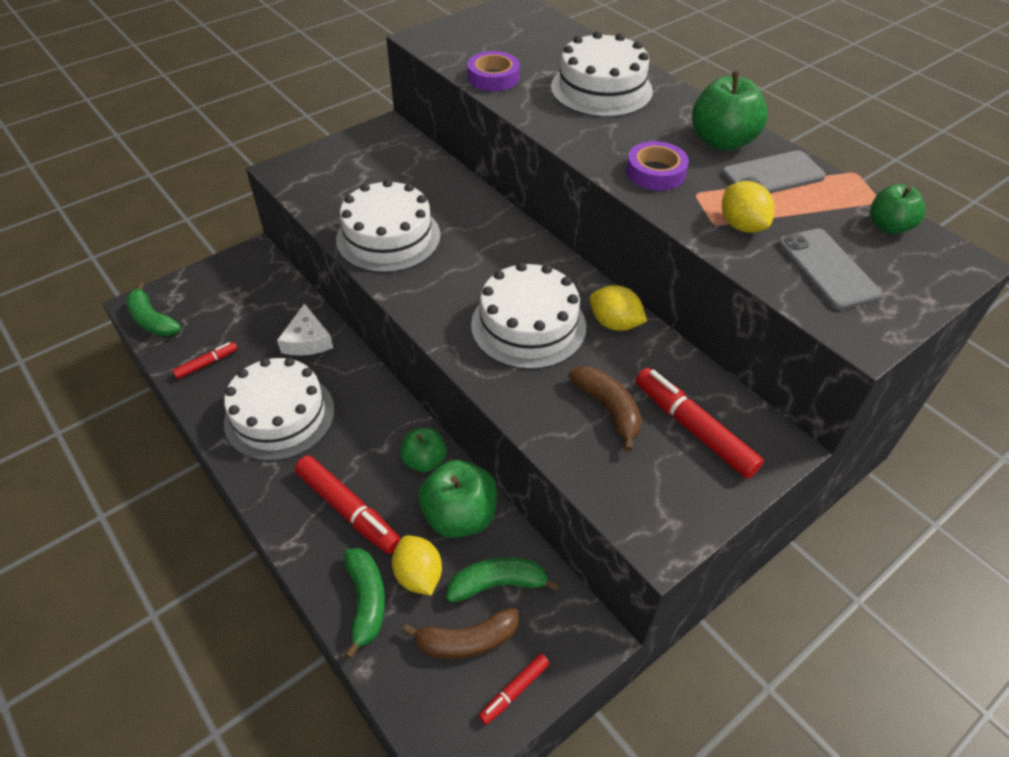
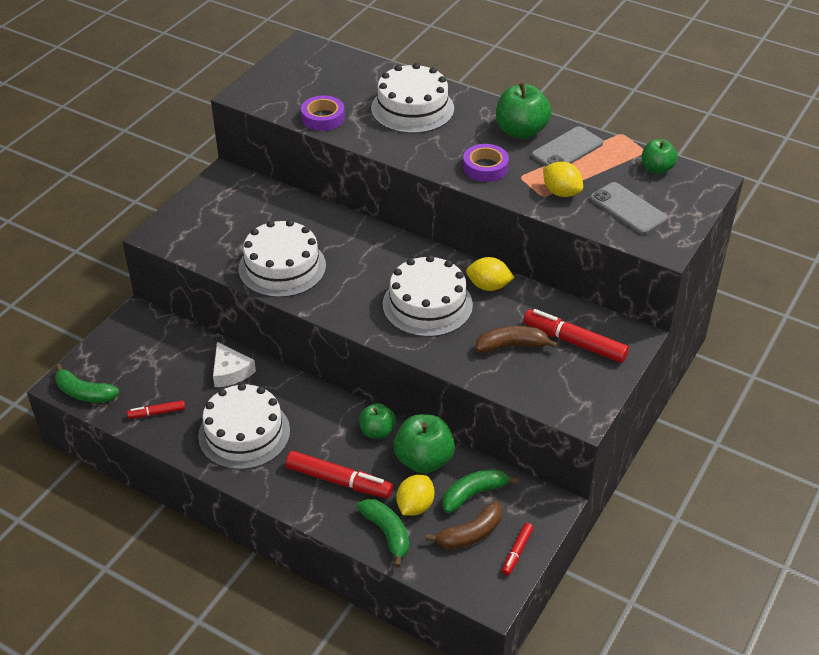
camera: 20 degrees left, 5 degrees down
(207, 364) = (157, 413): red marker -> red marker turned 135 degrees counterclockwise
(418, 575) = (415, 506): yellow lemon -> yellow lemon turned 75 degrees clockwise
(608, 409) = (512, 346): brown banana -> brown banana turned 45 degrees counterclockwise

